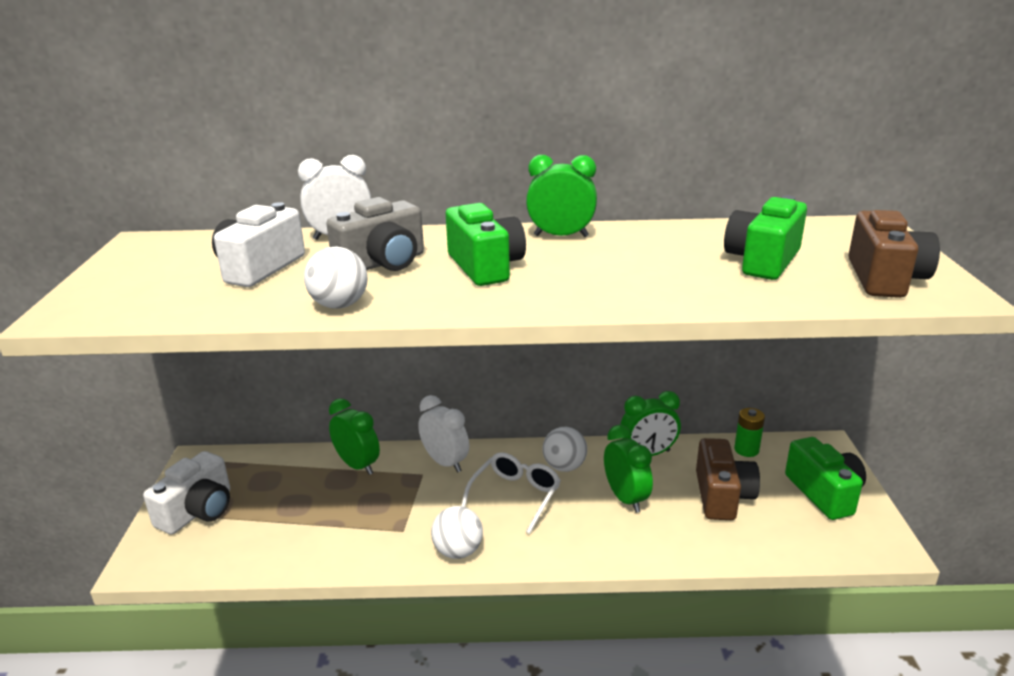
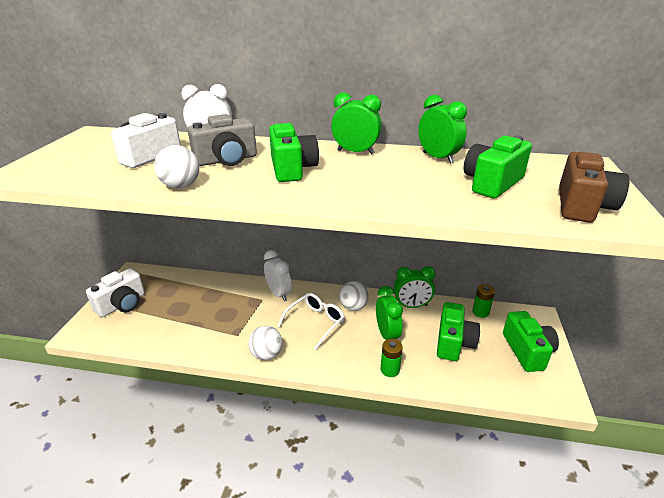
camera: 10 degrees right, 5 degrees up
(357, 465) = (225, 288): green clock -> green clock (438, 158)
(645, 545) = (390, 370): none -> green battery
(722, 496) = (453, 342): brown camera -> green camera

